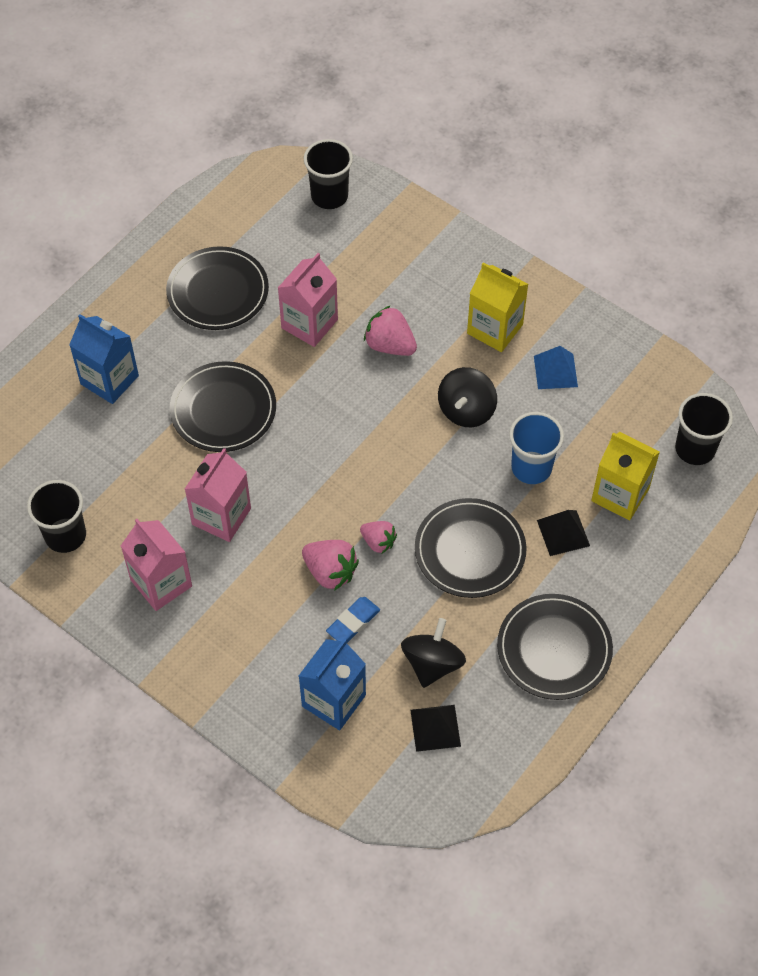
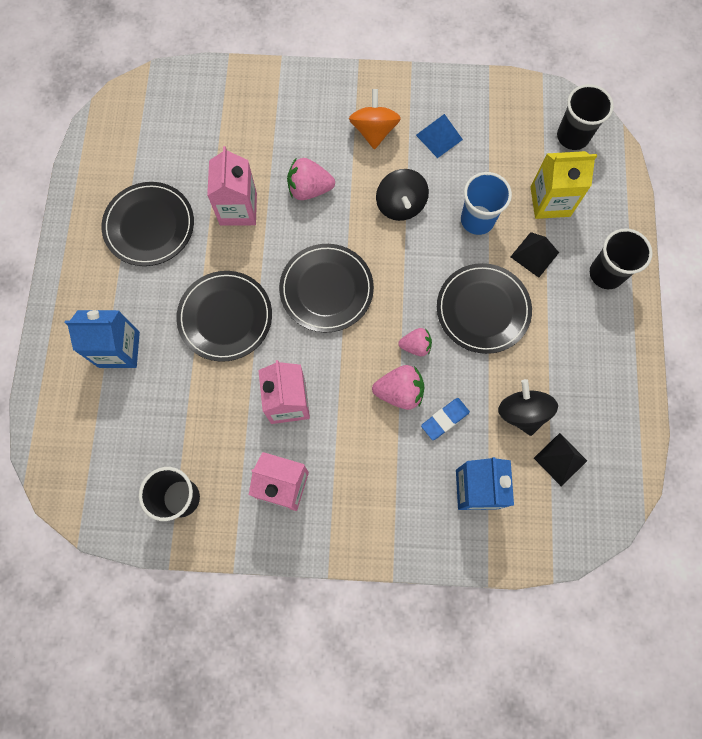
camera: 35 degrees left, 15 degrees up
(329, 196) = (177, 100): black cup -> black cup (606, 273)
(353, 622) = (445, 419): blue eraser -> blue eraser turned 45 degrees clockwise
(495, 329) = (374, 131): yellow carton -> orange spinning top
(554, 649) = (593, 344): black plate -> black plate (326, 289)

